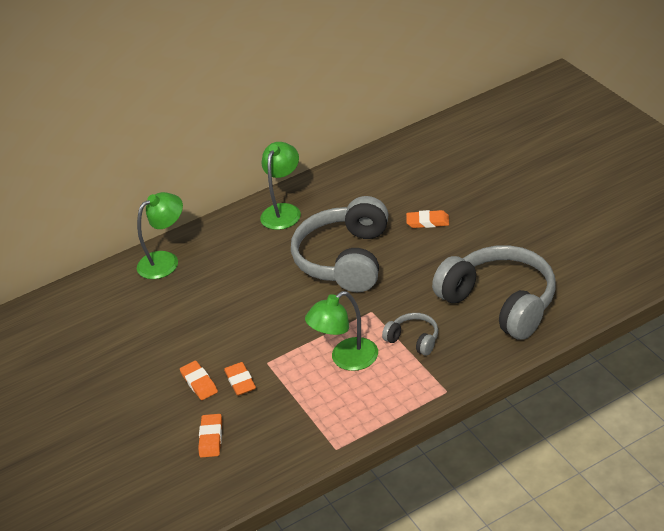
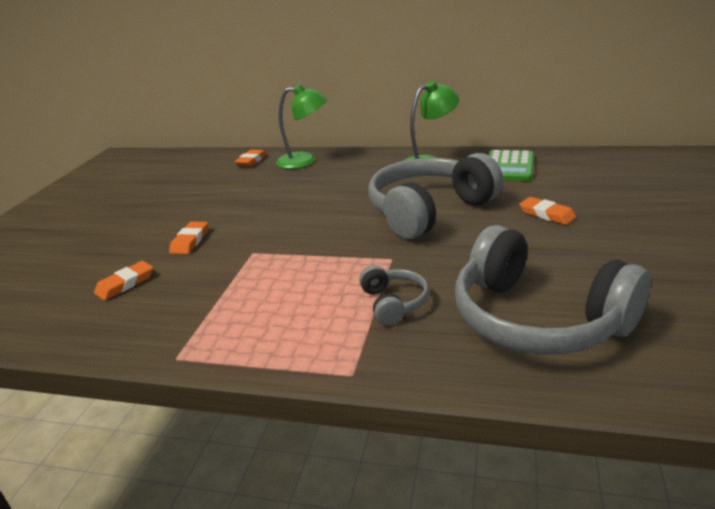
camera: 40 degrees right, 10 degrees down
(240, 381) = (213, 255): orange eraser -> orange eraser (251, 161)
(346, 359) = (310, 285): green lamp -> none
(352, 186) = (509, 167): none -> green calculator
(500, 303) = (537, 319): grey headphones -> grey headphones turned 135 degrees clockwise

